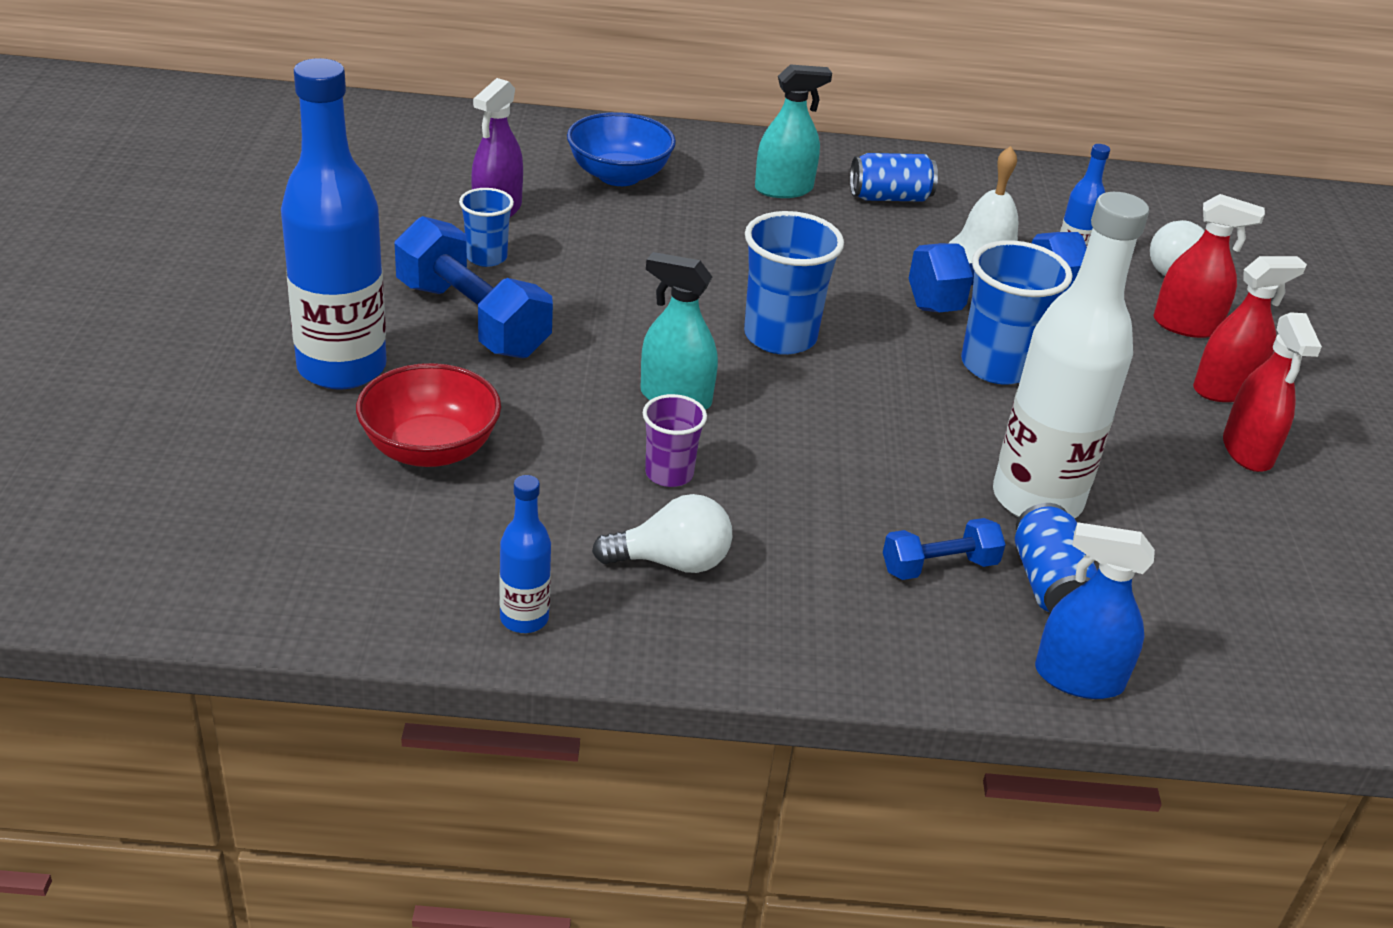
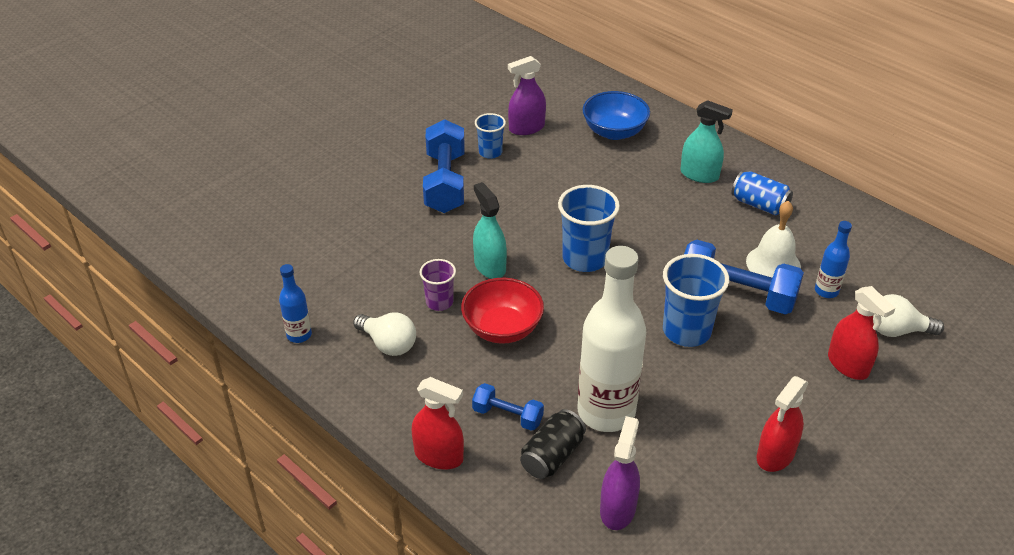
camera: 45 degrees right, 5 degrees up
(342, 368) = (362, 182): blue bottle -> none
(430, 449) = (353, 238): red bowl -> red bowl (502, 328)
(1049, 583) = (552, 456): blue can -> black can
(1078, 678) = (502, 507): blue spray bottle -> none
(1190, 599) = (617, 509): none -> purple spray bottle
(1224, 389) = (815, 414): red spray bottle -> red spray bottle (439, 456)

